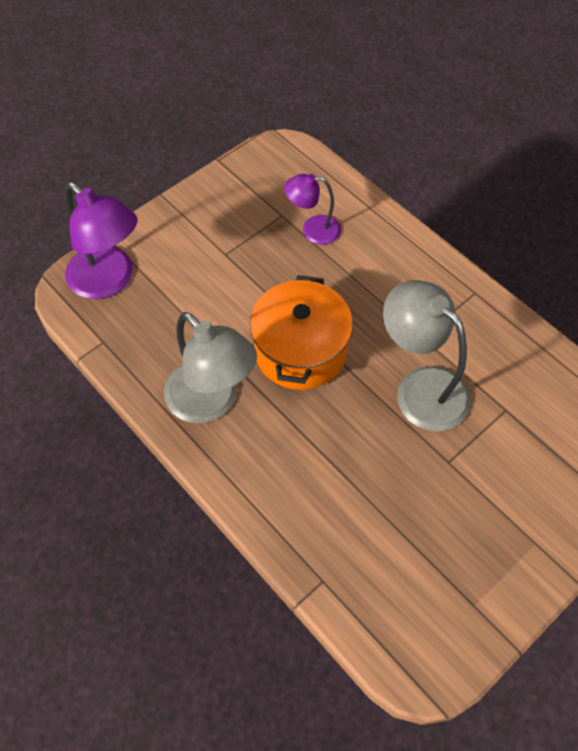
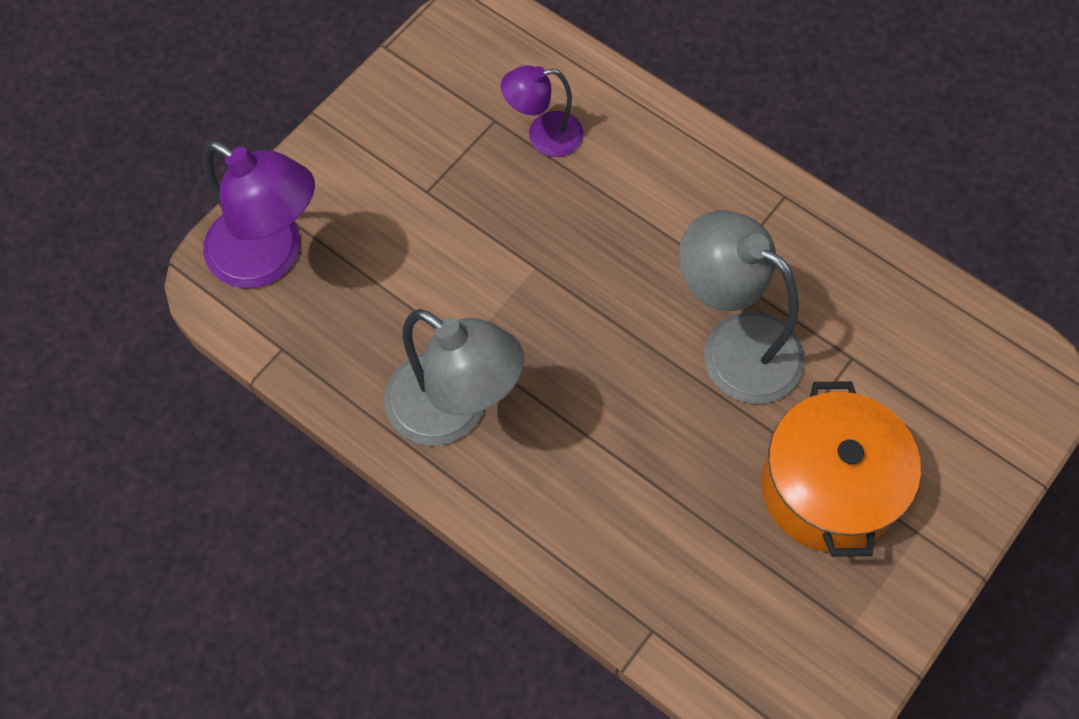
camera: 10 degrees left, 5 degrees up
(300, 351) = (561, 318): orange pot -> orange pot (828, 488)

